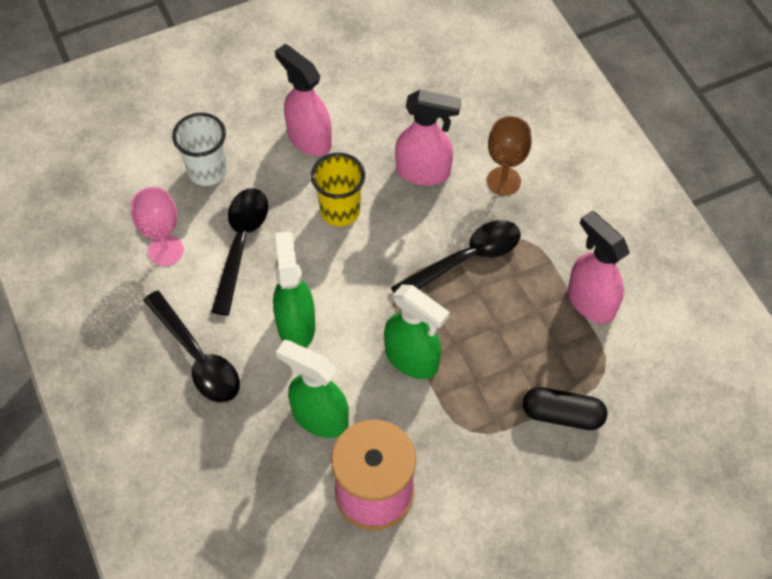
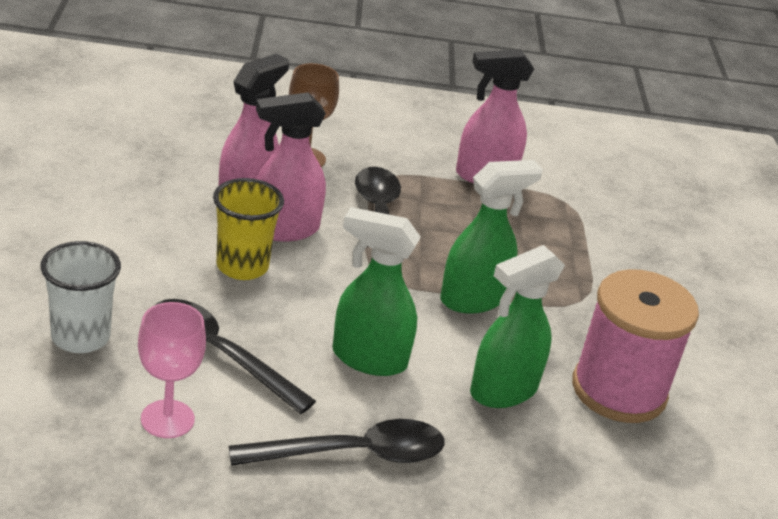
camera: 70 degrees left, 25 degrees down
(309, 138) = (118, 246): pink spray bottle -> pink spray bottle (283, 229)
(562, 415) = (597, 242): black capsule -> none

